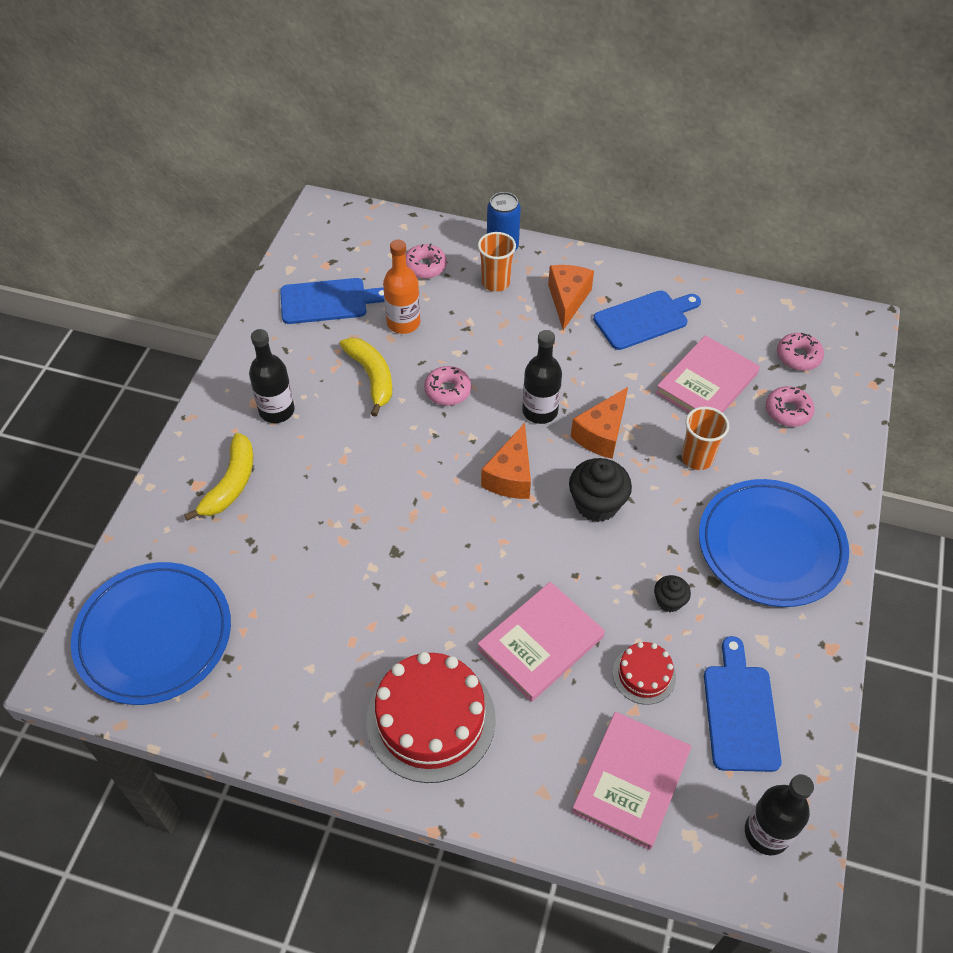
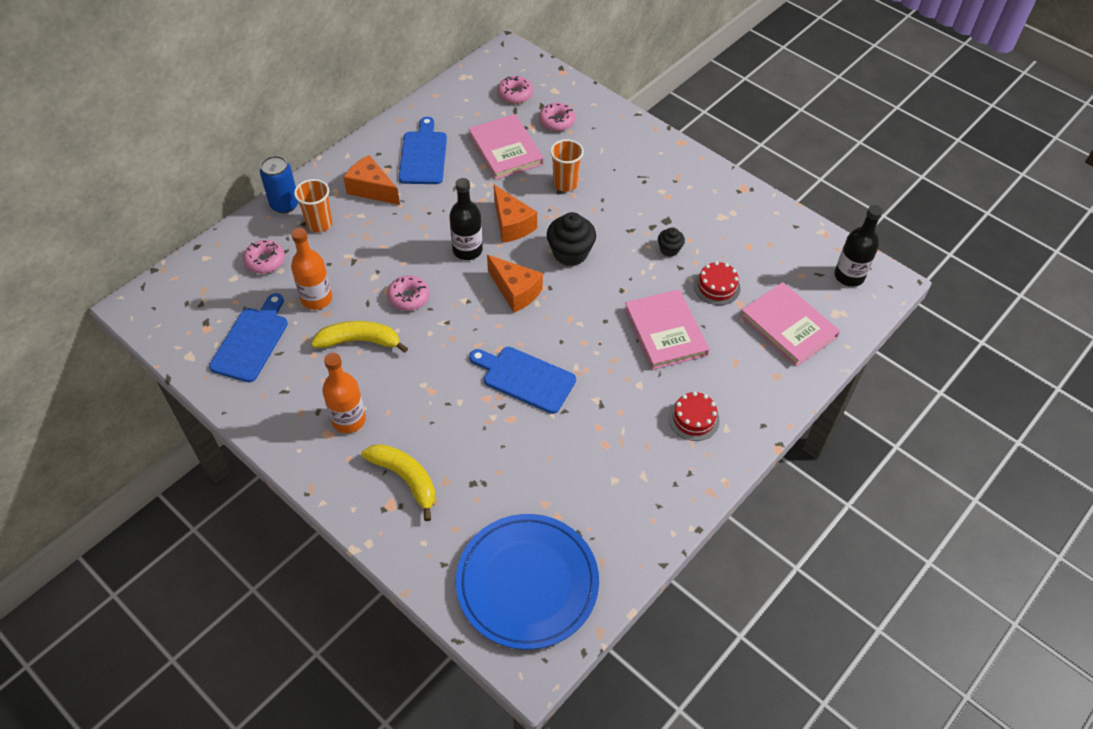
camera: 65 degrees left, 0 degrees up
(277, 410) = (349, 420): black bottle -> orange bottle
(431, 719) = (693, 419): red cake -> red cake, size x0.50
(740, 712) = (766, 251): blue cutting board -> blue cutting board (525, 378)
(771, 546) = (656, 180): blue plate -> none

